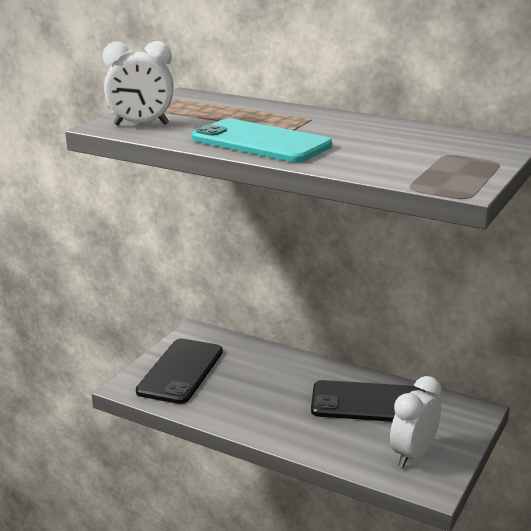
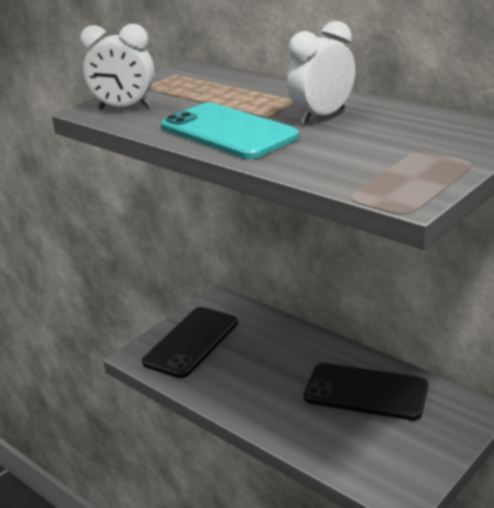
camera: 15 degrees right, 5 degrees up
(413, 455) = (393, 457): white clock -> white clock (322, 116)

